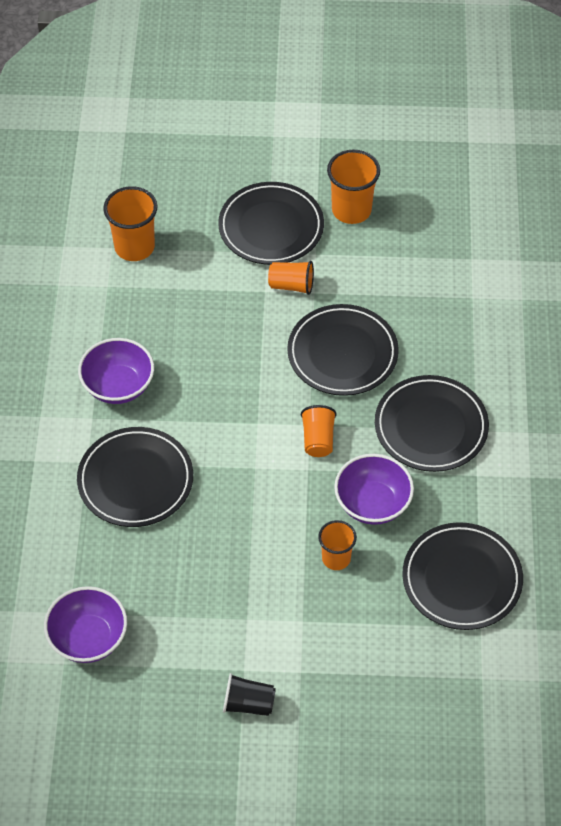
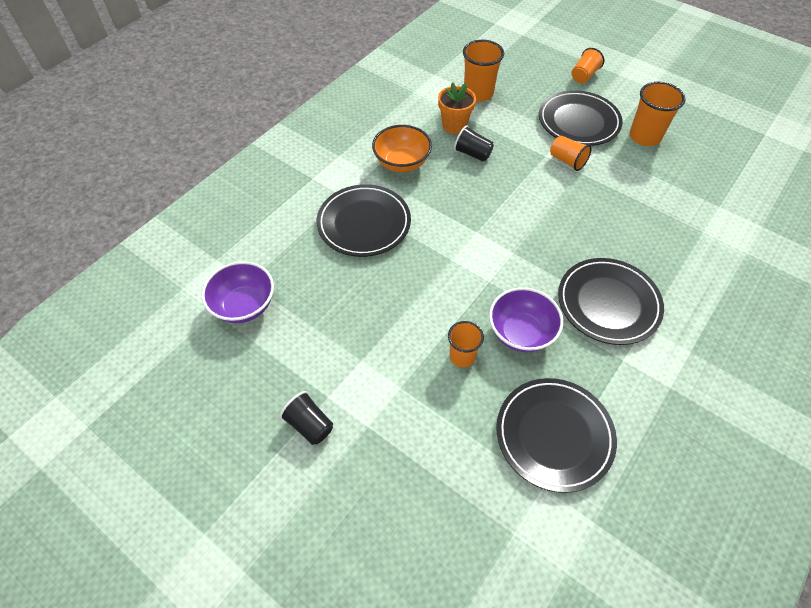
camera: 35 degrees right, 0 degrees up
(118, 386) = (402, 163): purple bowl -> orange bowl
(140, 306) = (454, 126): none -> orange flower pot
(186, 331) = (472, 153): none -> black cup
(318, 439) = (512, 265): orange cup -> orange cup (584, 75)
(342, 353) = (573, 219): black plate -> none

